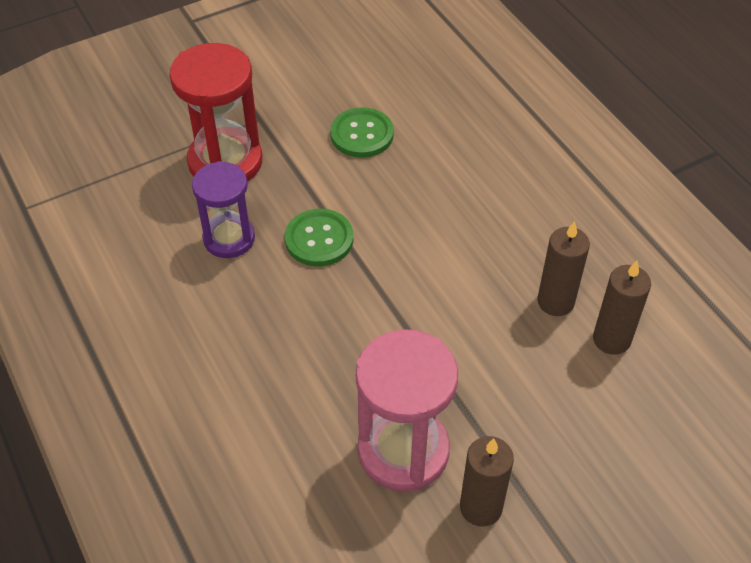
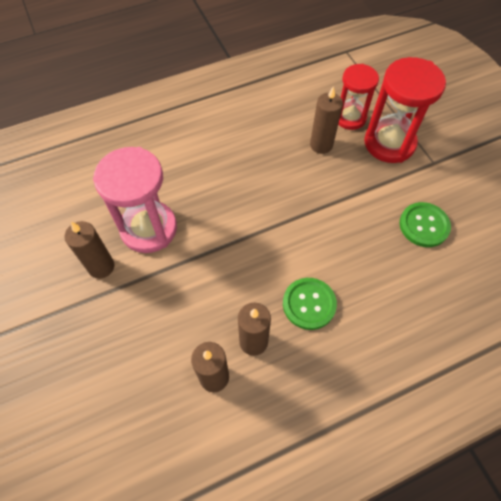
camera: 95 degrees right, 10 degrees up
(174, 205) = (350, 118): none -> red hourglass
(229, 238) = (321, 145): purple hourglass -> brown candle
(319, 239) = (319, 193): green button -> green button (309, 304)

